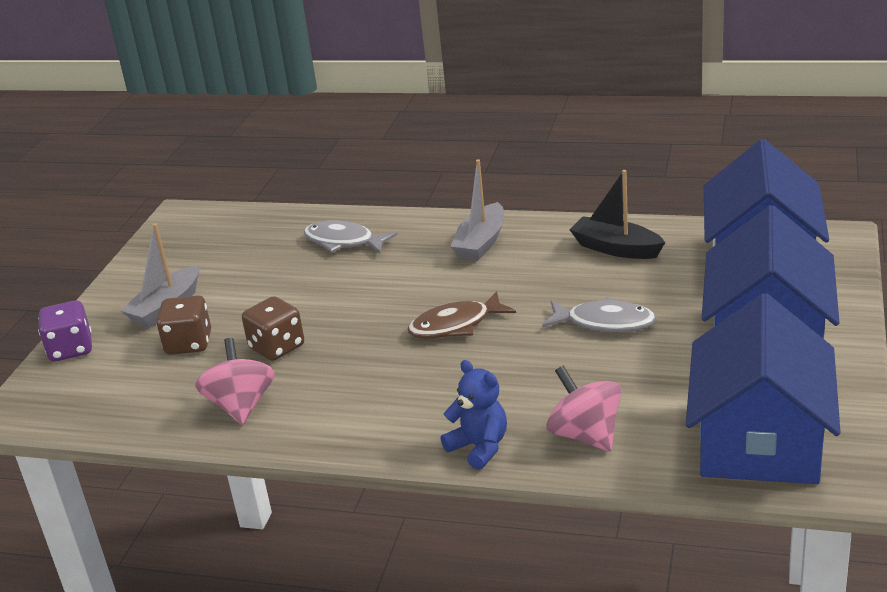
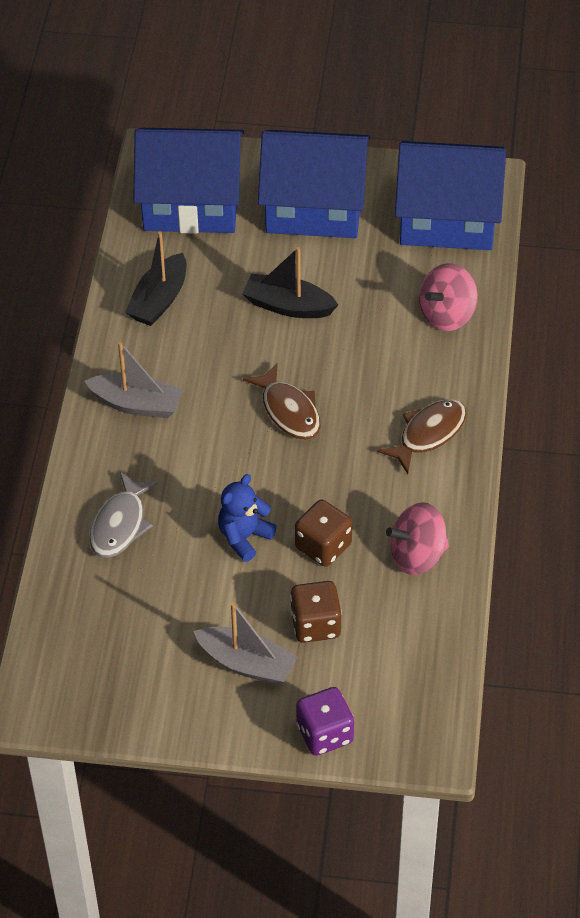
camera: 100 degrees left, 20 degrees up
(402, 417) = (428, 434): none -> brown fish
(479, 447) = (466, 379): blue teddy bear -> blue teddy bear (244, 537)
(605, 323) = (288, 306): grey fish -> black boat

